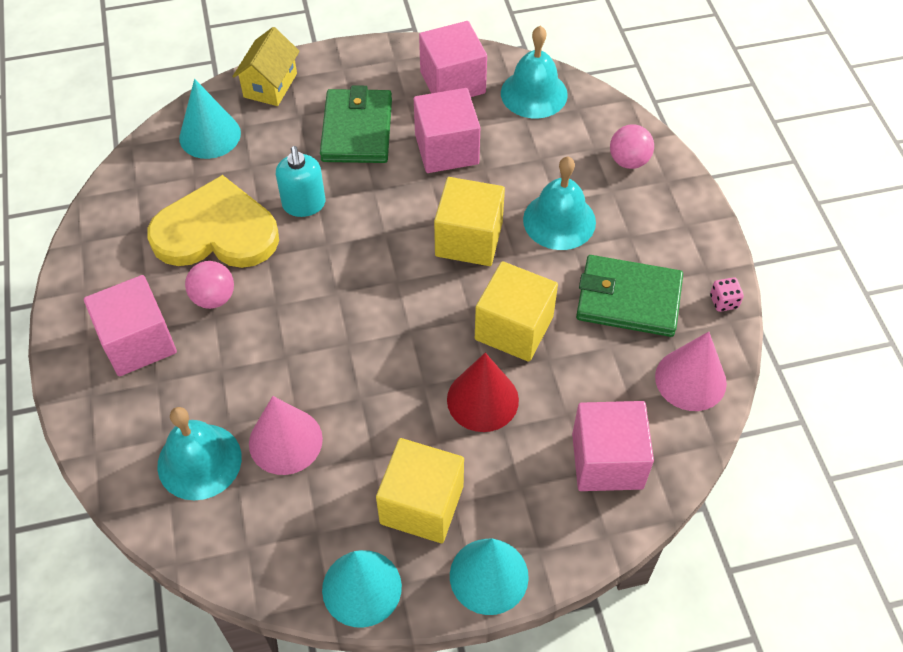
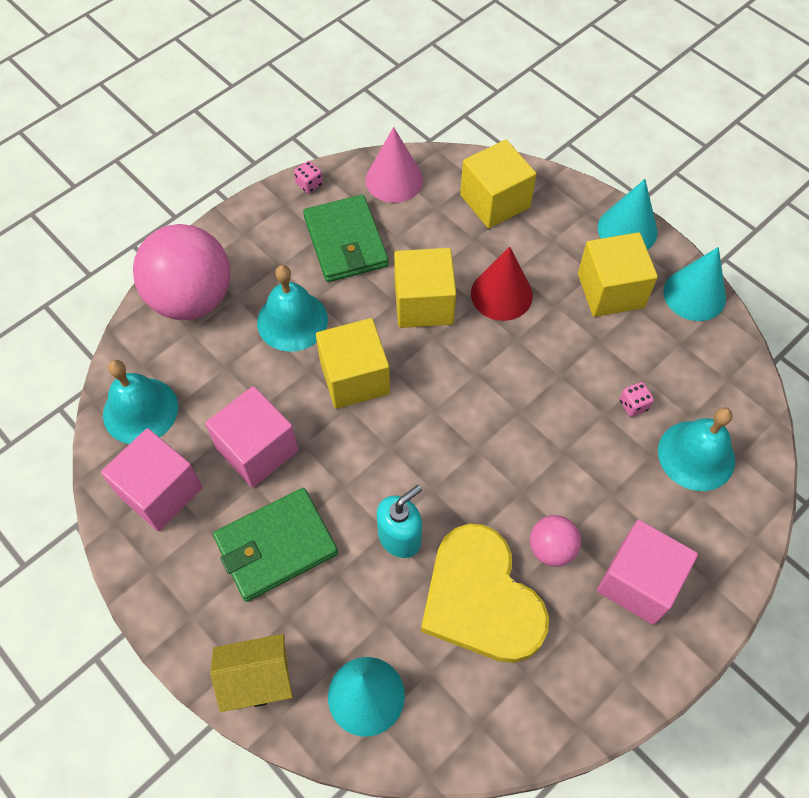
camera: 120 degrees left, 5 degrees up
(285, 441) = (633, 405): pink cone -> pink dice
(607, 461) = (495, 201): pink cube -> yellow cube
(628, 161) = (192, 299): pink ball -> pink ball, size x2.11

